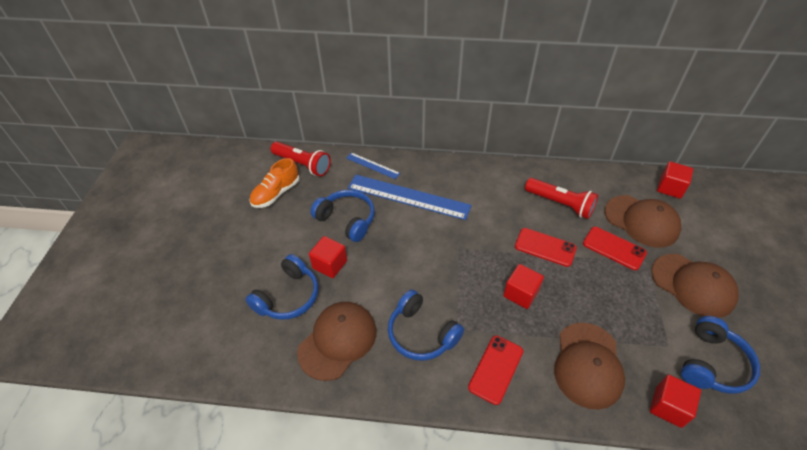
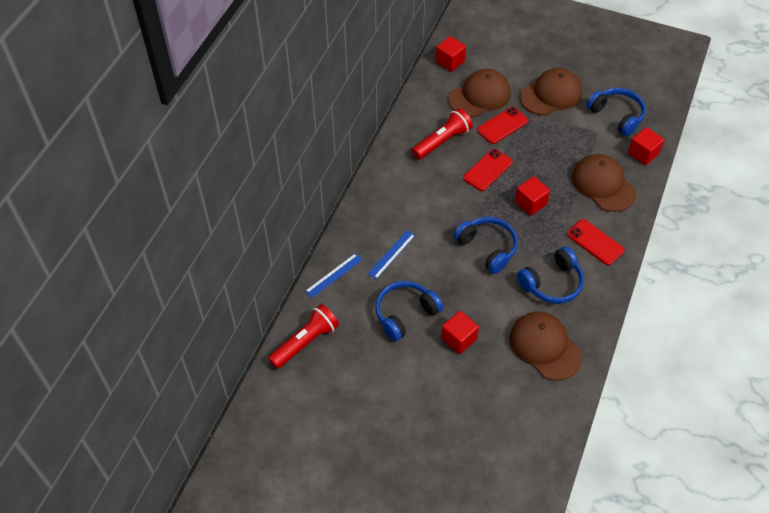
camera: 75 degrees left, 5 degrees up
(276, 193) = (343, 375): orange shoe -> none
(288, 296) = (487, 380): blue headphones -> blue headphones (487, 248)
(408, 196) = (391, 254): blue ruler -> blue ruler, size x0.50
(588, 365) = (603, 185): brown cap -> brown cap turned 150 degrees counterclockwise

